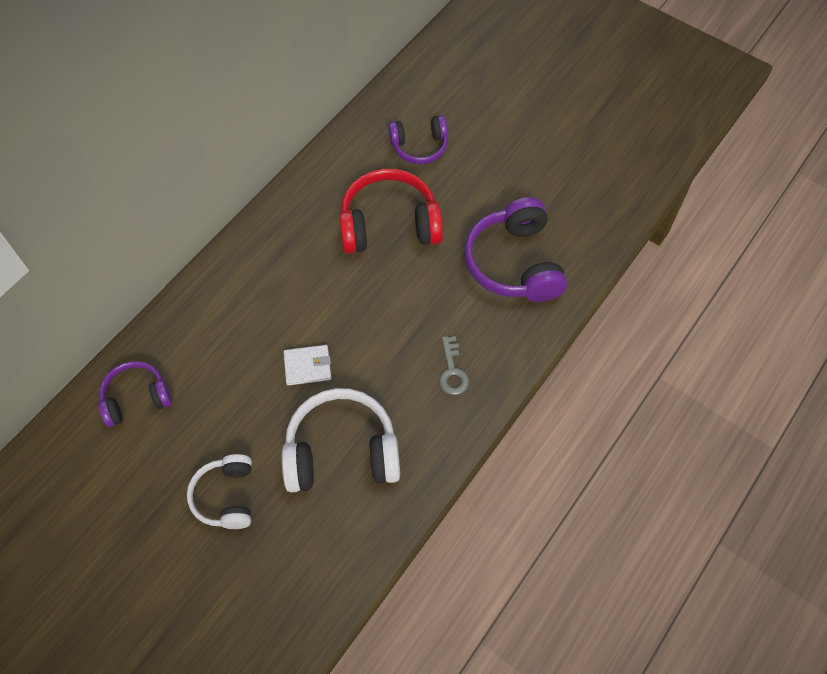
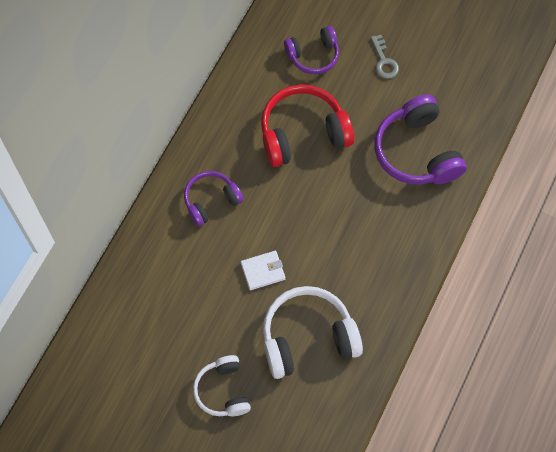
camera: 10 degrees left, 5 degrees up
(136, 398) = (126, 322): purple headphones -> purple headphones (211, 201)
(452, 371) = (384, 255): grey key -> grey key (384, 61)

